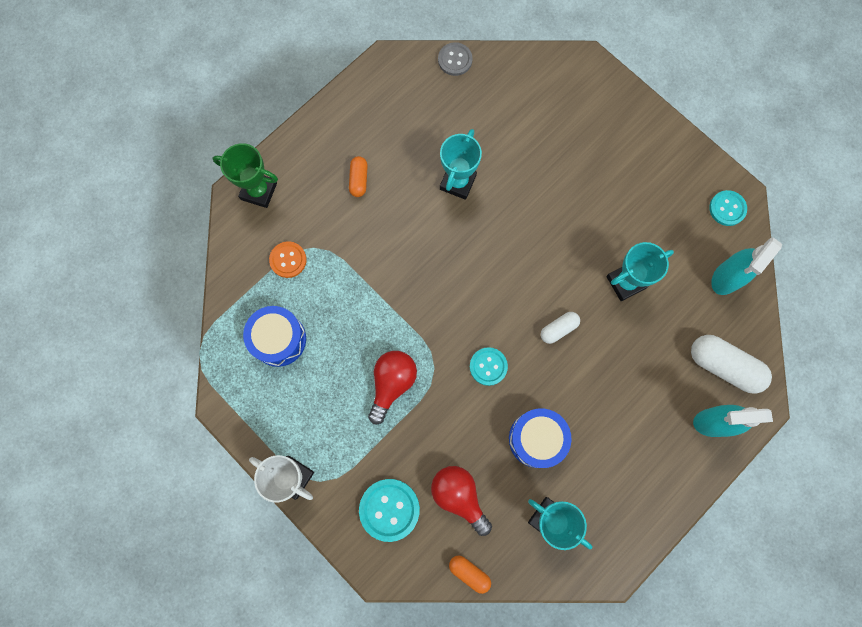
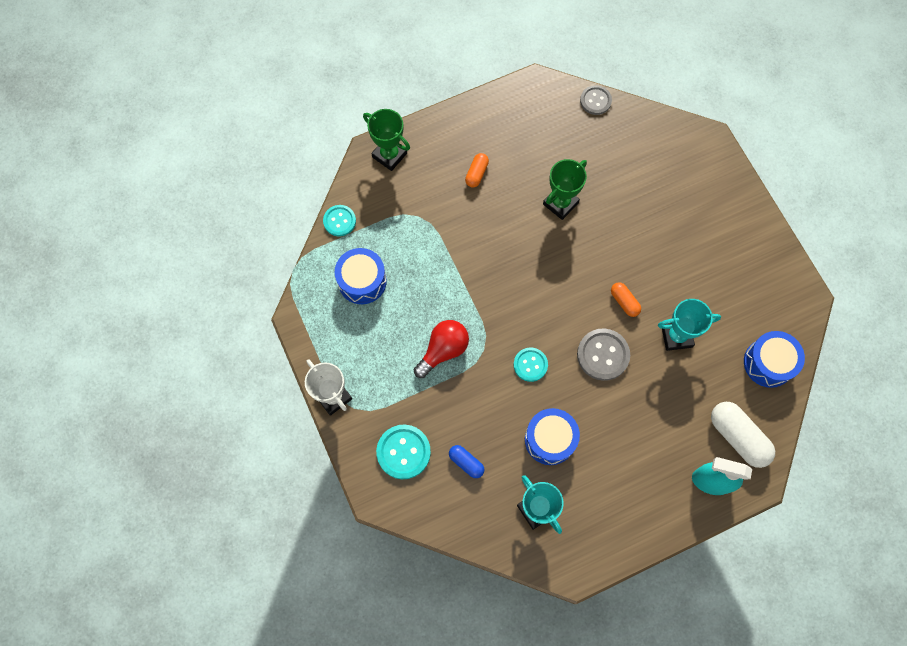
camera: 20 degrees right, 5 degrees down
(288, 260) = (393, 219): orange button -> none
(457, 182) = (560, 203): turquoise trophy -> green trophy
(459, 496) = (466, 462): red light bulb -> blue capsule
(469, 572) = (451, 528): orange capsule -> orange capsule (624, 302)
(558, 329) = (603, 355): white capsule -> grey button
(726, 278) = (768, 363): turquoise spray bottle -> blue drum
(727, 208) = (791, 304): turquoise button -> turquoise button (339, 221)

